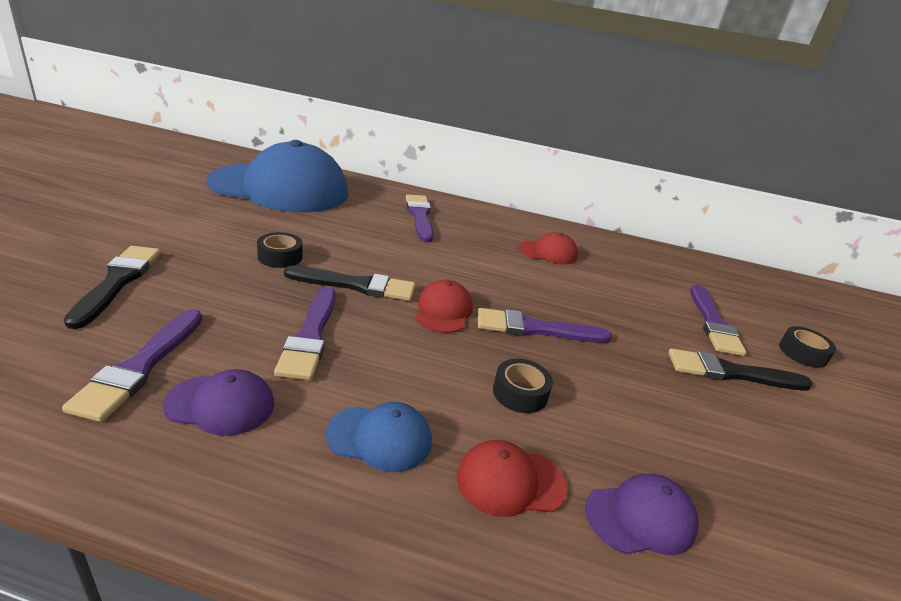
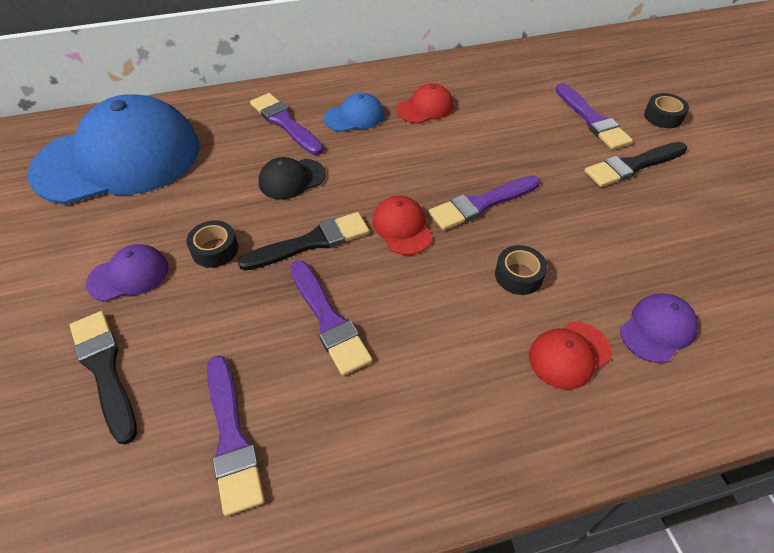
camera: 25 degrees left, 20 degrees up
(221, 404) = (330, 427): purple cap -> purple cap (129, 275)
(380, 438) = (463, 377): blue cap -> blue cap (354, 116)
(387, 246) = (291, 179): none -> black cap

